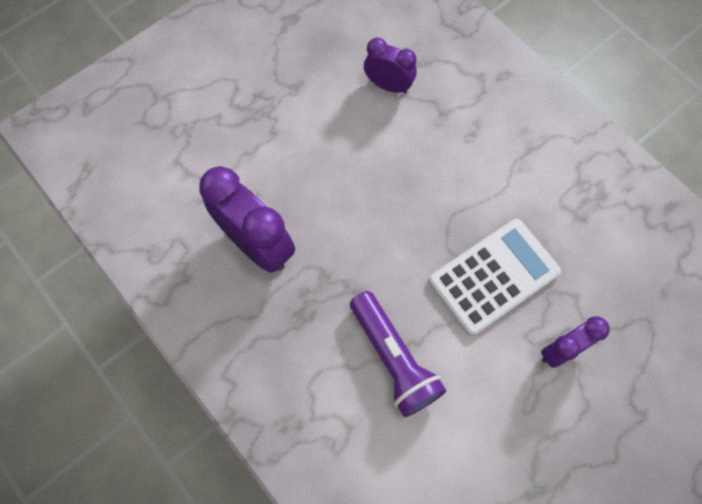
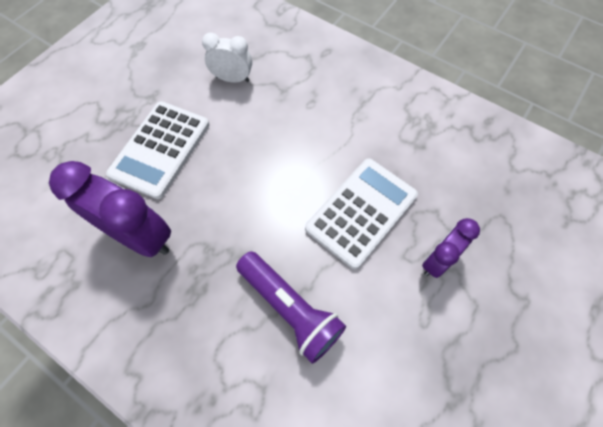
camera: 15 degrees left, 5 degrees down
(294, 152) = (160, 149): none -> white calculator
(388, 86) = (232, 79): purple clock -> white clock

